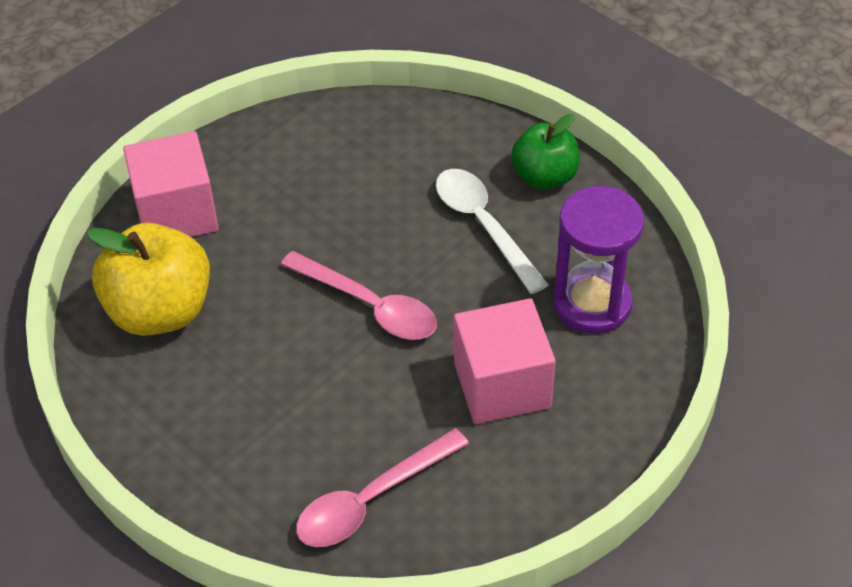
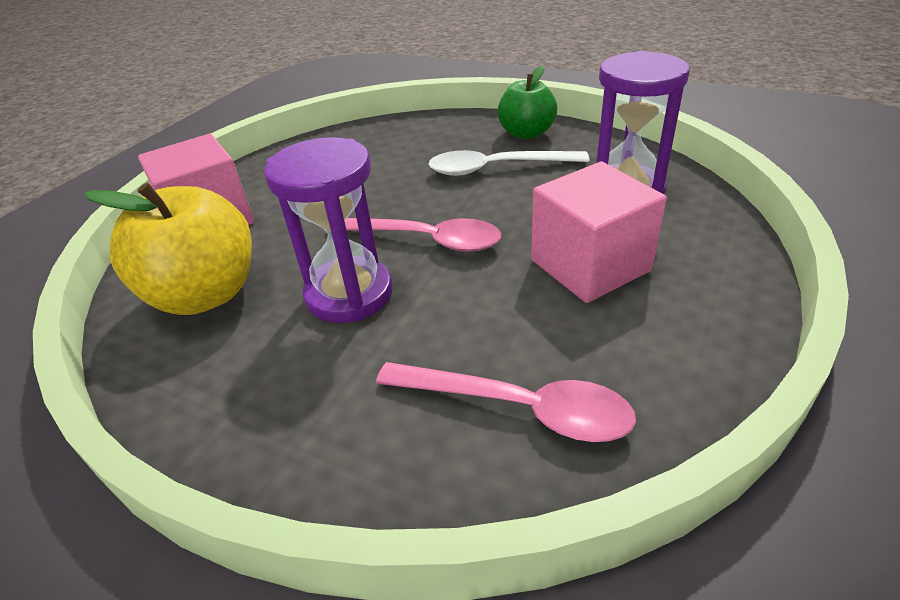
camera: 15 degrees left, 10 degrees down
(282, 350) = (349, 294): none -> purple hourglass
(371, 499) = (517, 408): pink spoon -> pink spoon turned 105 degrees counterclockwise
(484, 226) = (496, 168): white spoon -> white spoon turned 45 degrees counterclockwise

